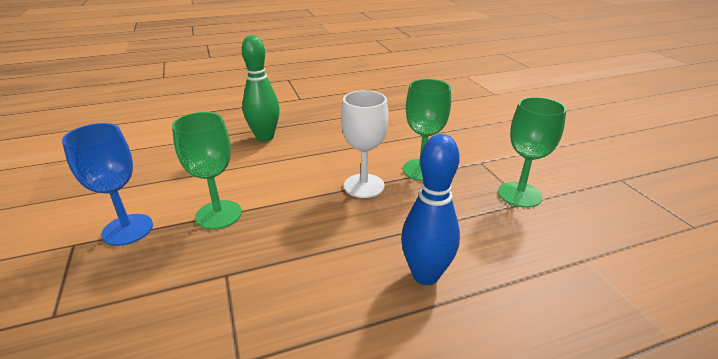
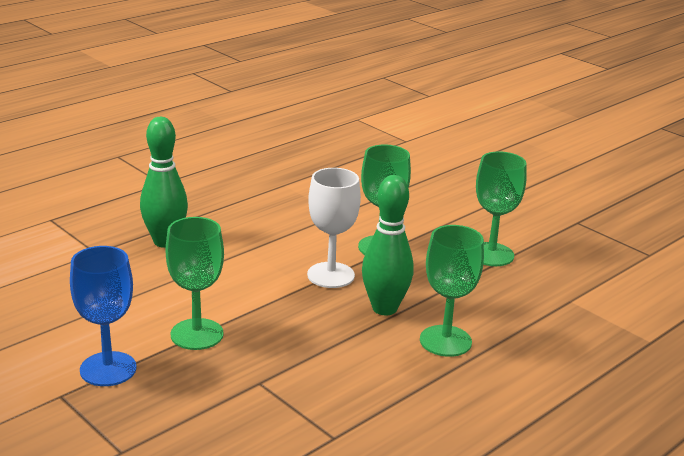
camera: 25 degrees left, 5 degrees down
(388, 226) = (384, 308): none -> green bowling pin
(425, 275) = (445, 341): blue bowling pin -> green goblet

